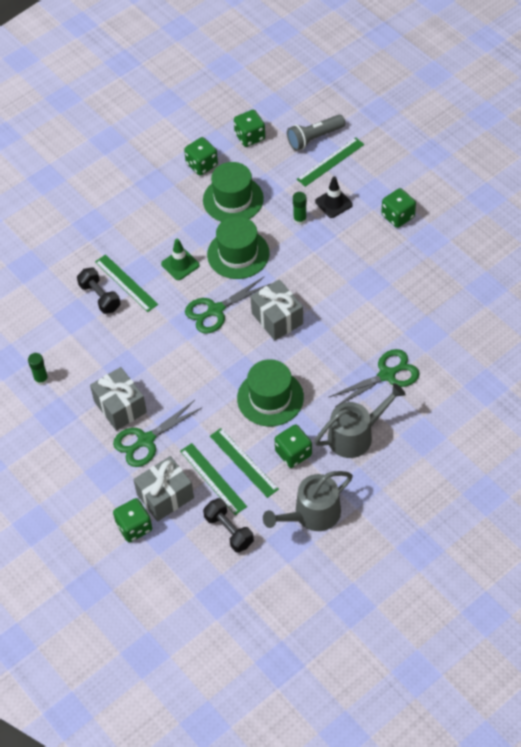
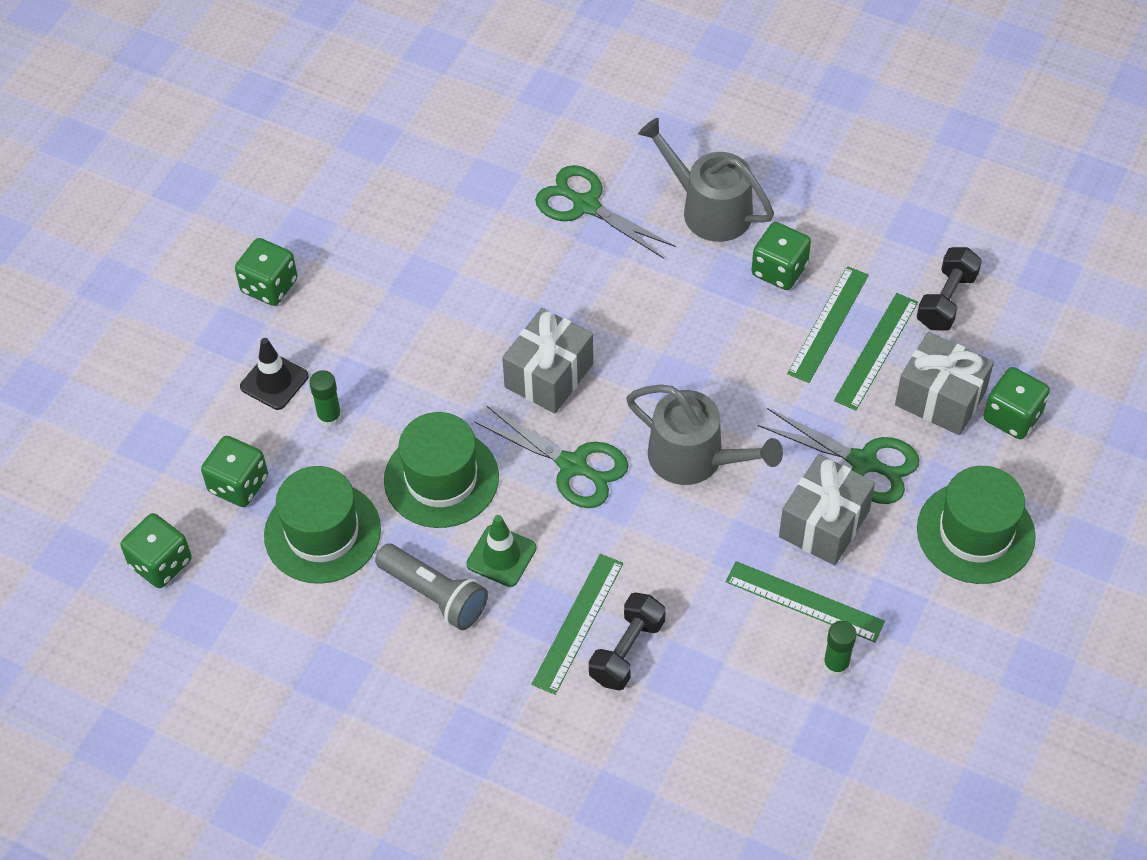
camera: 115 degrees left, 0 degrees up
(202, 165) = (257, 615): green dice -> green dice (238, 484)
(270, 398) = (700, 332): green hat -> green hat (975, 532)
(312, 514) = (862, 215): grey watering can -> grey watering can (694, 458)
(314, 138) = (131, 460): grey flashlight -> grey flashlight (434, 595)
(330, 162) = (180, 417): green ruler -> green ruler (804, 601)

